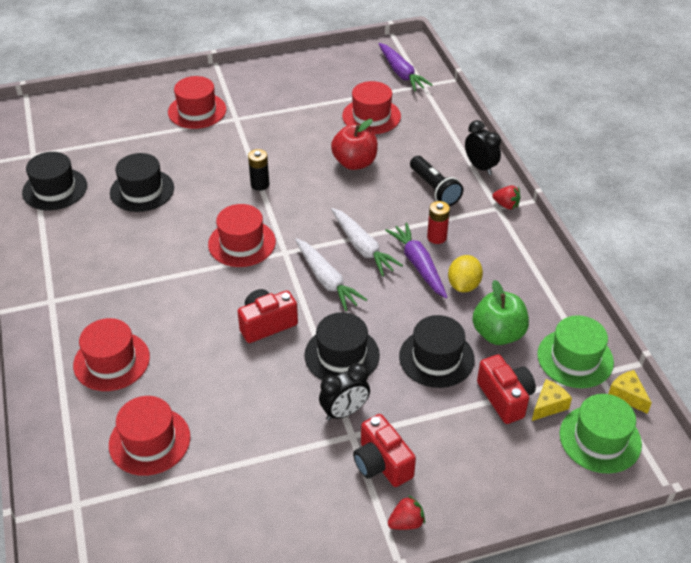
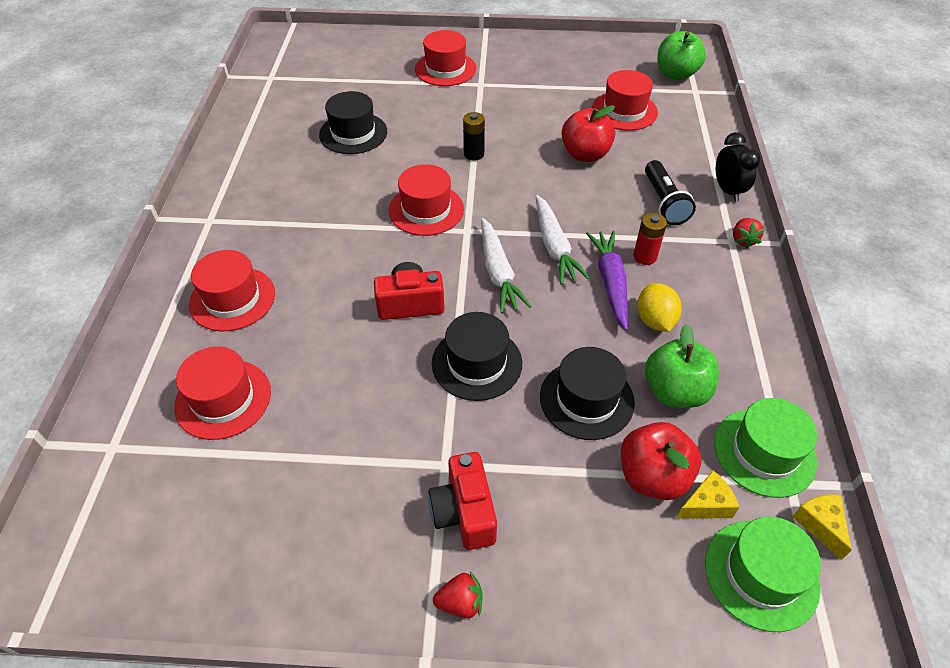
camera: 20 degrees right, 5 degrees up
(55, 189) = (272, 113): black hat -> none
(344, 412) = (449, 432): black clock -> none
(401, 73) = (676, 74): purple carrot -> green apple
(463, 285) = (655, 320): yellow lemon -> yellow lemon turned 45 degrees counterclockwise
(505, 398) = (652, 476): red camera -> red apple
(506, 205) = (743, 240): red strawberry -> red strawberry turned 45 degrees clockwise

